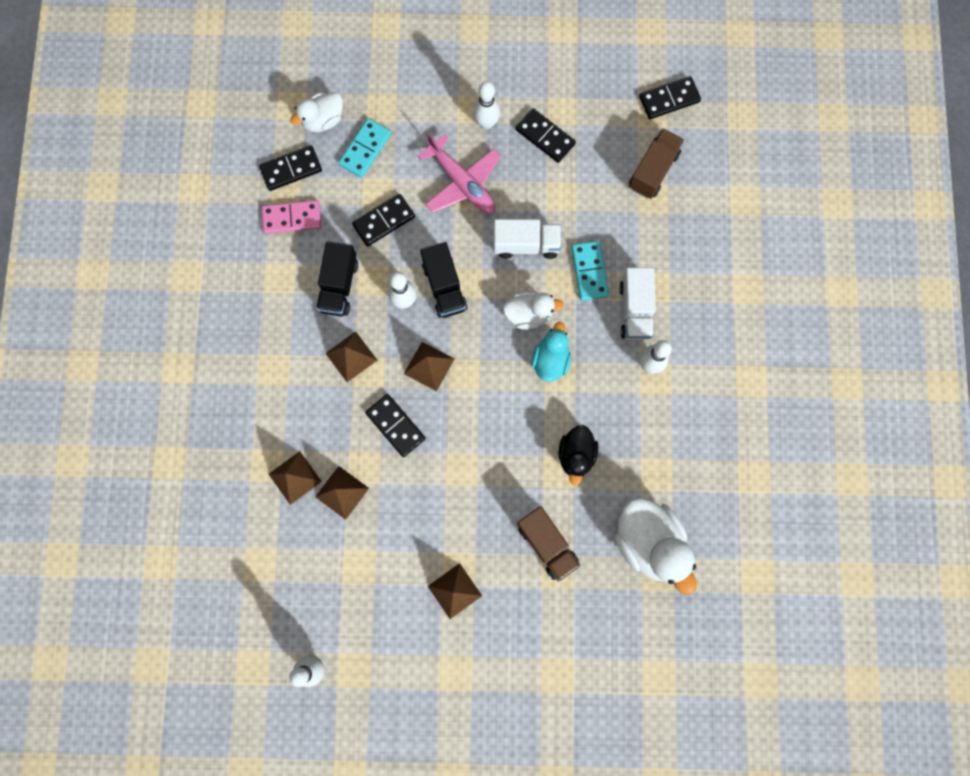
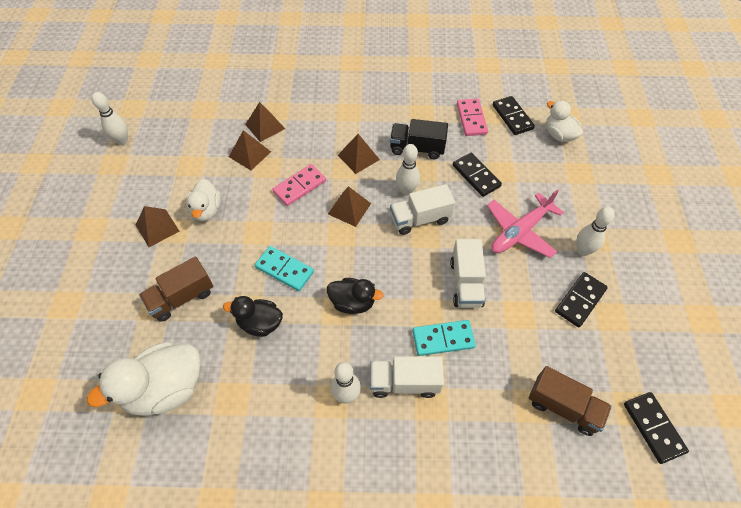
camera: 90 degrees right, 20 degrees down
(365, 149) = (539, 162): turquoise domino -> turquoise domino (284, 269)
(395, 425) = (299, 186): black domino -> pink domino
(444, 287) = (420, 219): black truck -> white truck
(529, 314) = (397, 284): white duck -> white duck (207, 210)
(550, 360) = (353, 302): turquoise duck -> black duck

